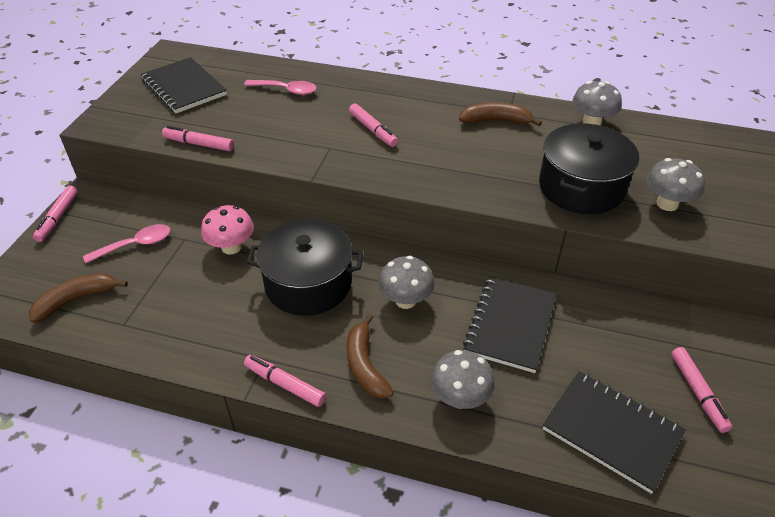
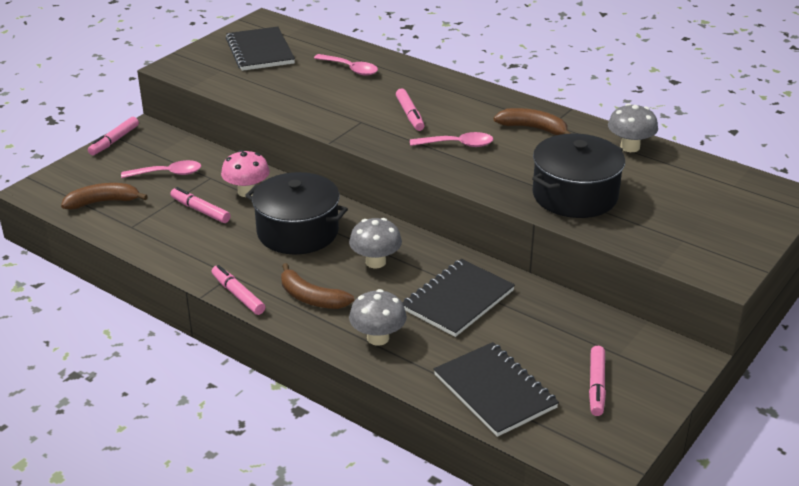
camera: 20 degrees right, 10 degrees down
(199, 144) = (248, 98): pink marker -> pink marker (200, 210)
(364, 365) = (311, 298): brown banana -> brown banana turned 60 degrees counterclockwise
(438, 154) = (457, 144): none -> pink spoon
(667, 204) = (649, 224): grey mushroom -> none

